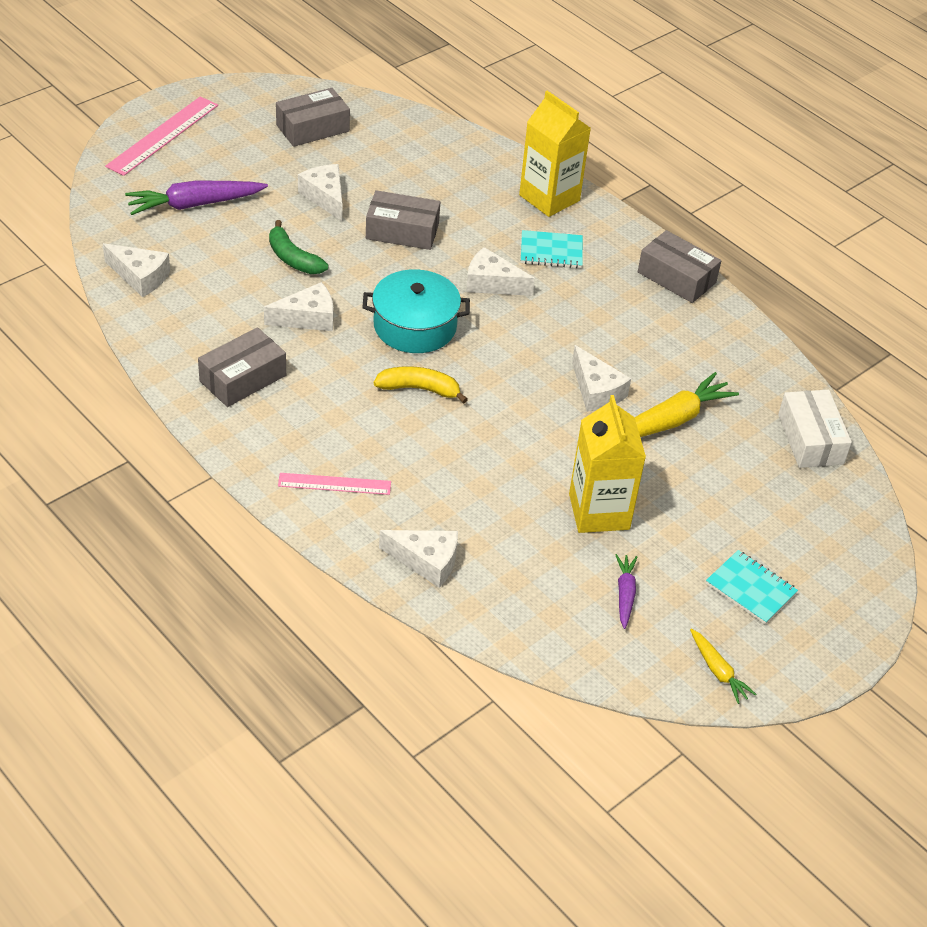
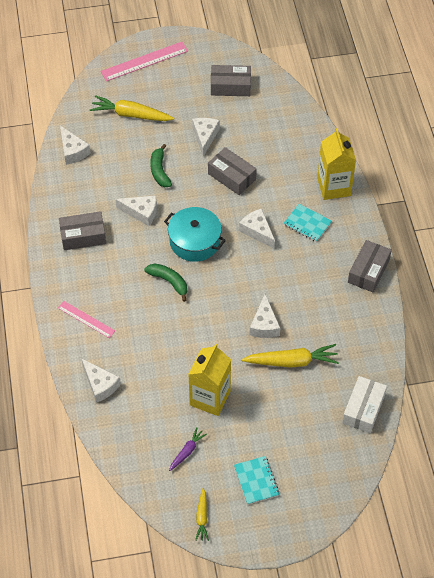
camera: 35 degrees right, 10 degrees up
(194, 204) = (131, 115): purple carrot -> yellow carrot
(419, 389) = (169, 282): yellow banana -> green banana
(676, 277) = (368, 271): grey box -> grey box turned 45 degrees clockwise

